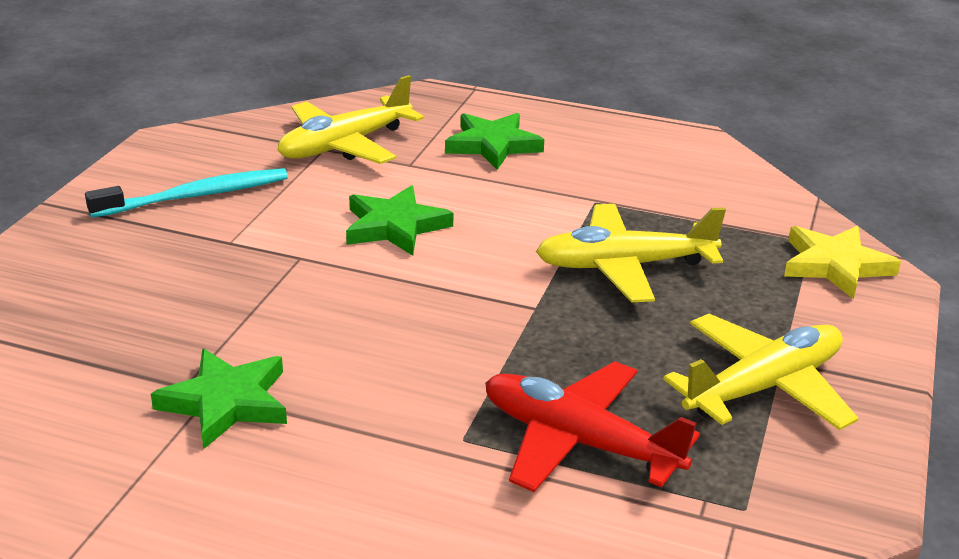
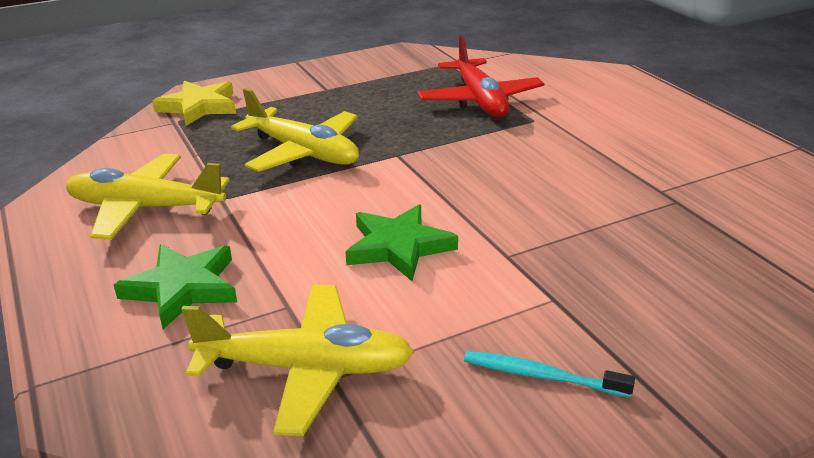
camera: 135 degrees left, 0 degrees up
(196, 196) = (541, 376): turquoise toothbrush -> turquoise toothbrush, size x0.64
(226, 402) = (654, 182): green star -> none
(764, 387) = (358, 85): yellow plane -> yellow plane (145, 208)

